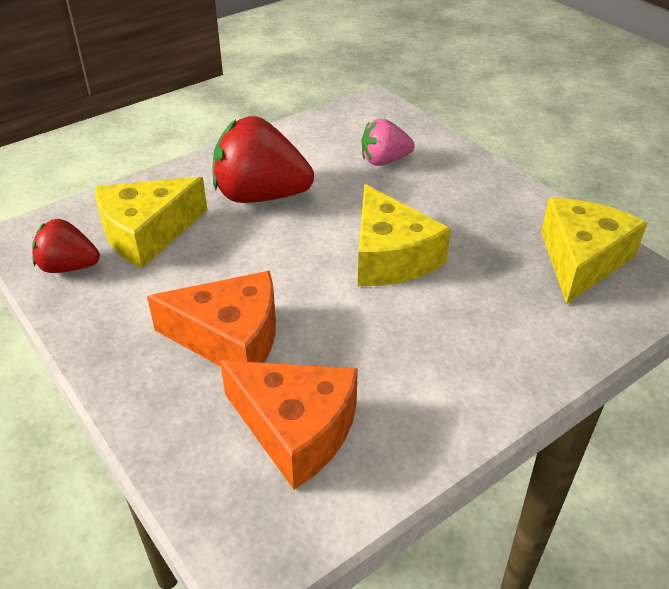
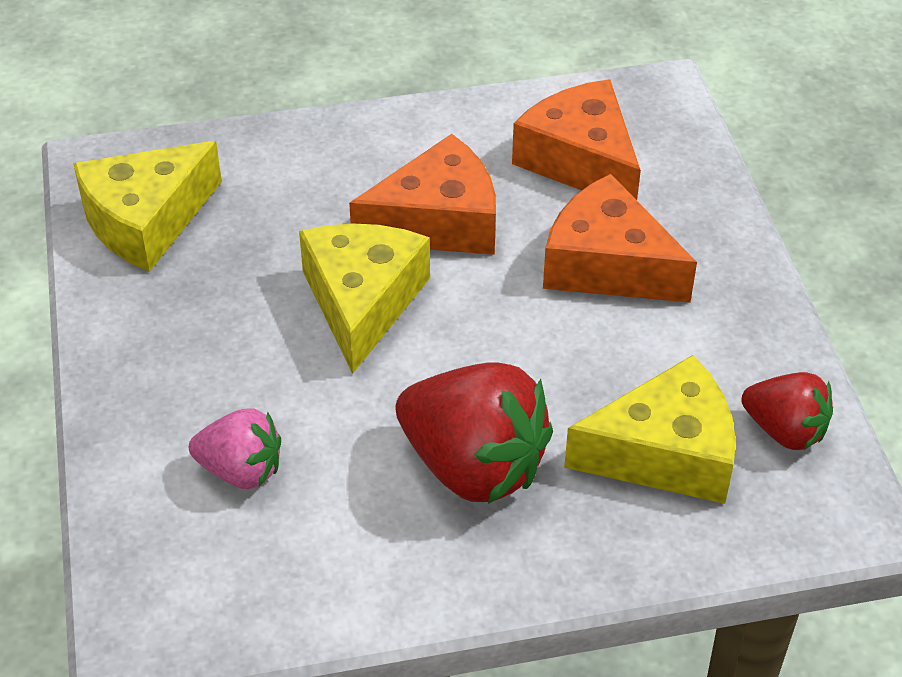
camera: 155 degrees left, 5 degrees up
(381, 328) = (438, 221): none -> orange cheese

